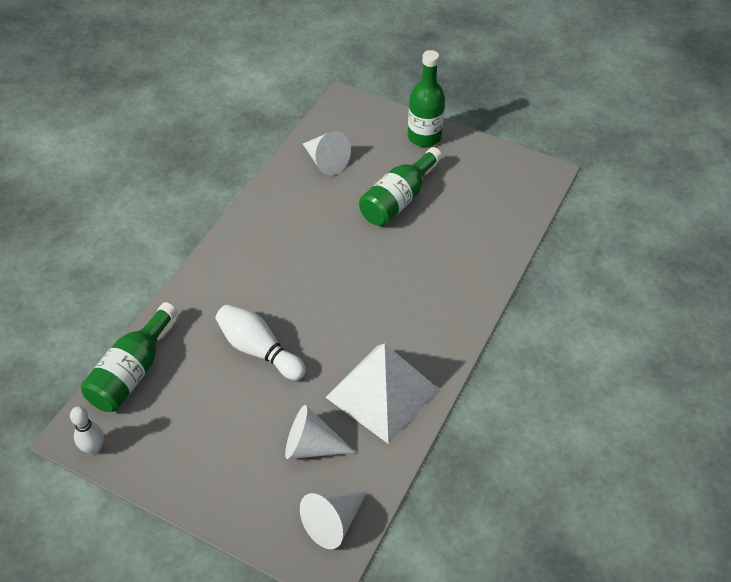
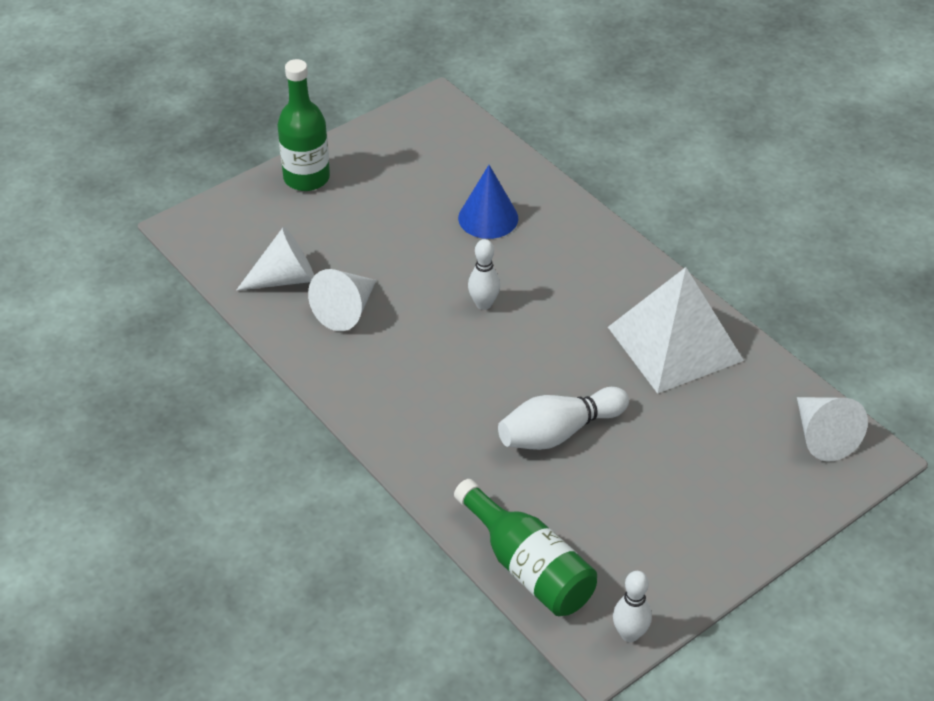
camera: 65 degrees left, 5 degrees down
(311, 446) = (718, 425): white cone -> white cone (346, 310)
(359, 268) = (483, 304): none -> white bowling pin
(398, 200) = (396, 235): green bottle -> none
(447, 241) = (488, 218): none -> blue cone

